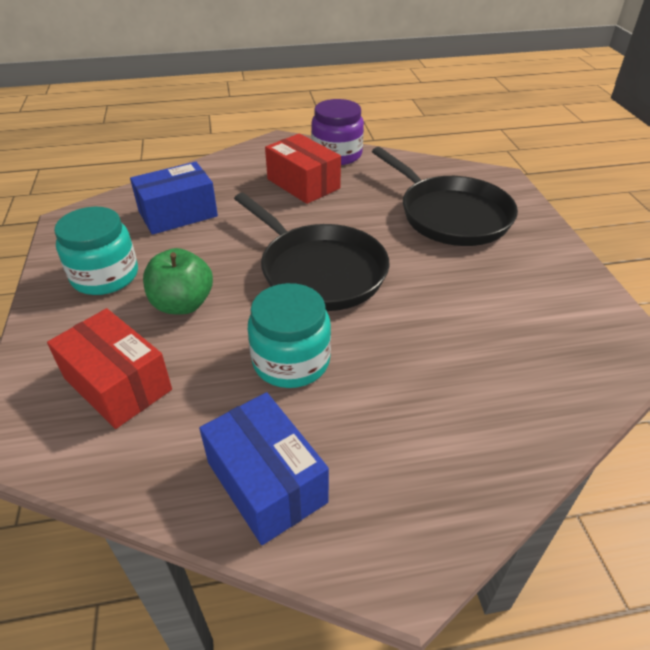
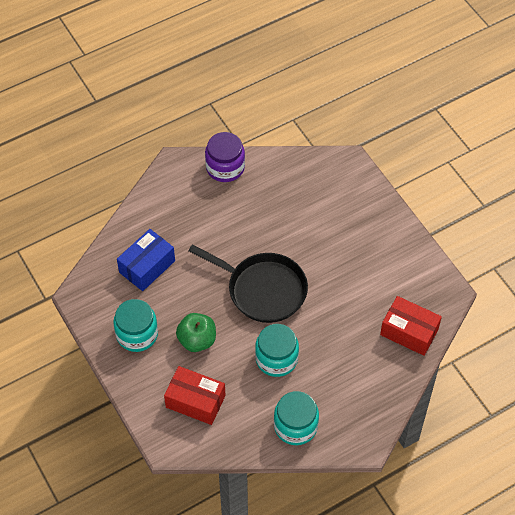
camera: 20 degrees left, 15 degrees up
(266, 482) = (295, 426): blue box -> turquoise jar
(303, 184) = (216, 209): red box -> red box (409, 332)
(451, 215) = (326, 213): black pan -> none

